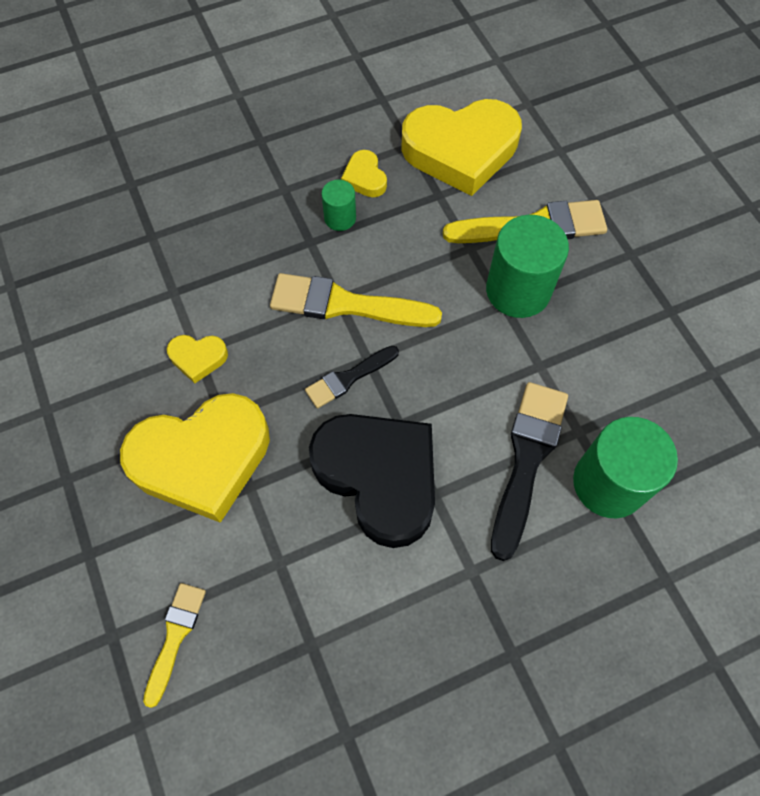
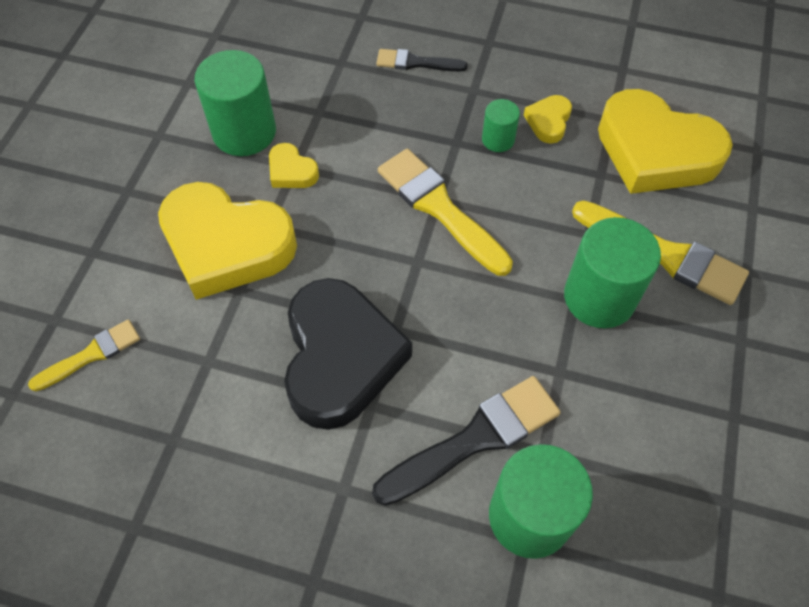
camera: 40 degrees right, 5 degrees down
(124, 353) = (244, 132): none -> green cylinder
(349, 378) = (389, 265): black brush -> black brush (416, 63)

